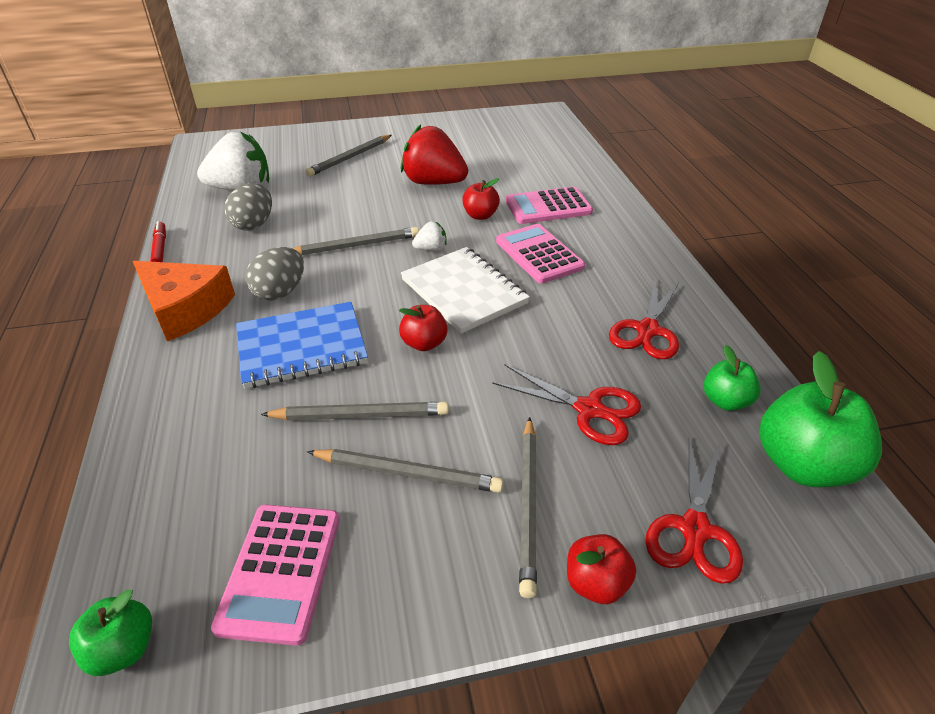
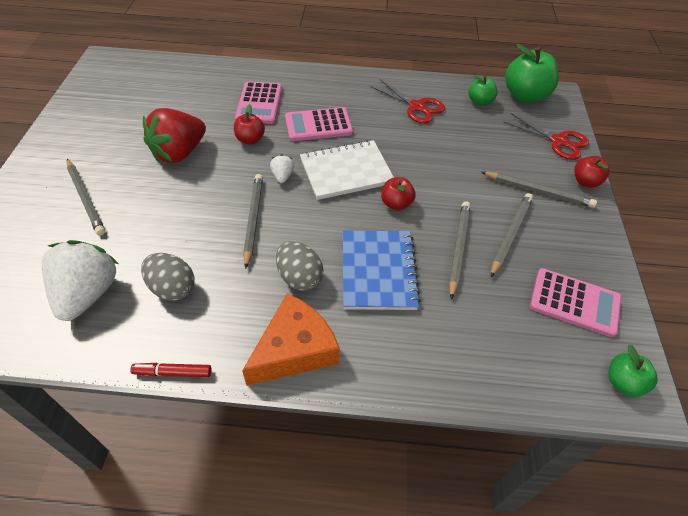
camera: 75 degrees left, 10 degrees up
(589, 409) = (475, 149): red scissors -> none

